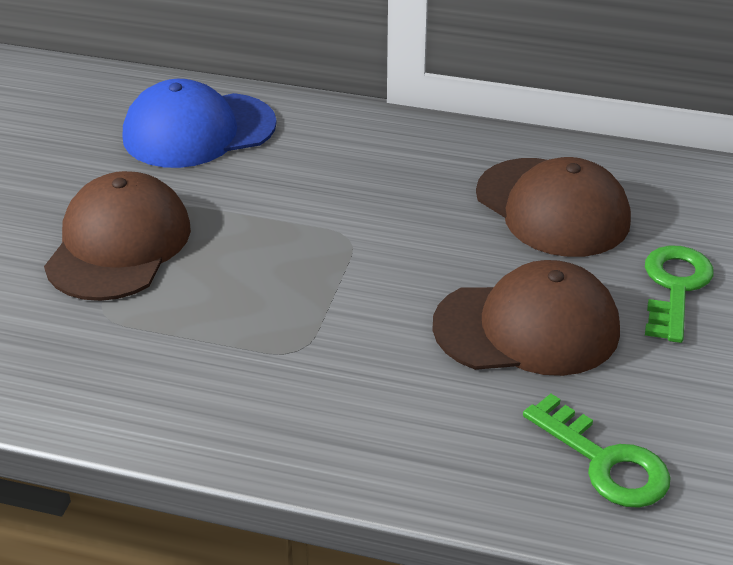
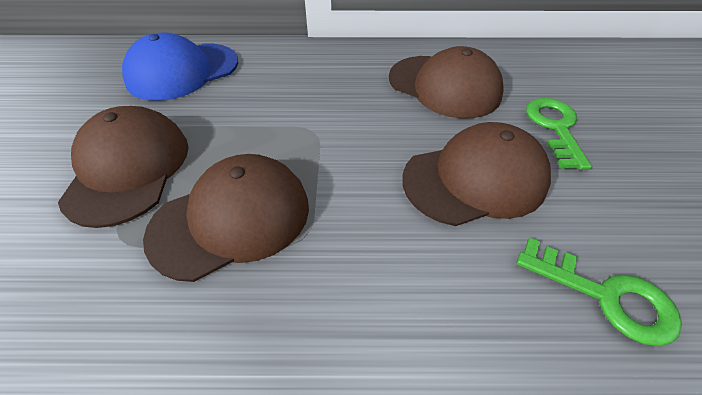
camera: 15 degrees left, 10 degrees up
(225, 317) = (231, 219): none -> brown cap

